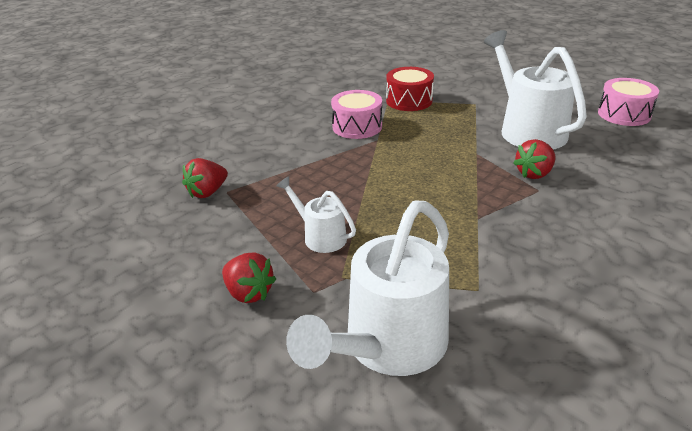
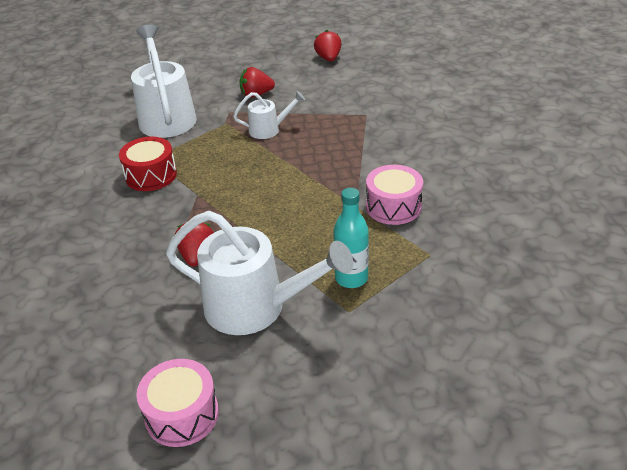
camera: 130 degrees right, 5 degrees up
(207, 192) = (374, 108): red strawberry -> red strawberry (328, 58)
(409, 101) = (412, 268): red drum -> red drum (151, 175)
(449, 113) = (351, 278): none -> turquoise bottle

